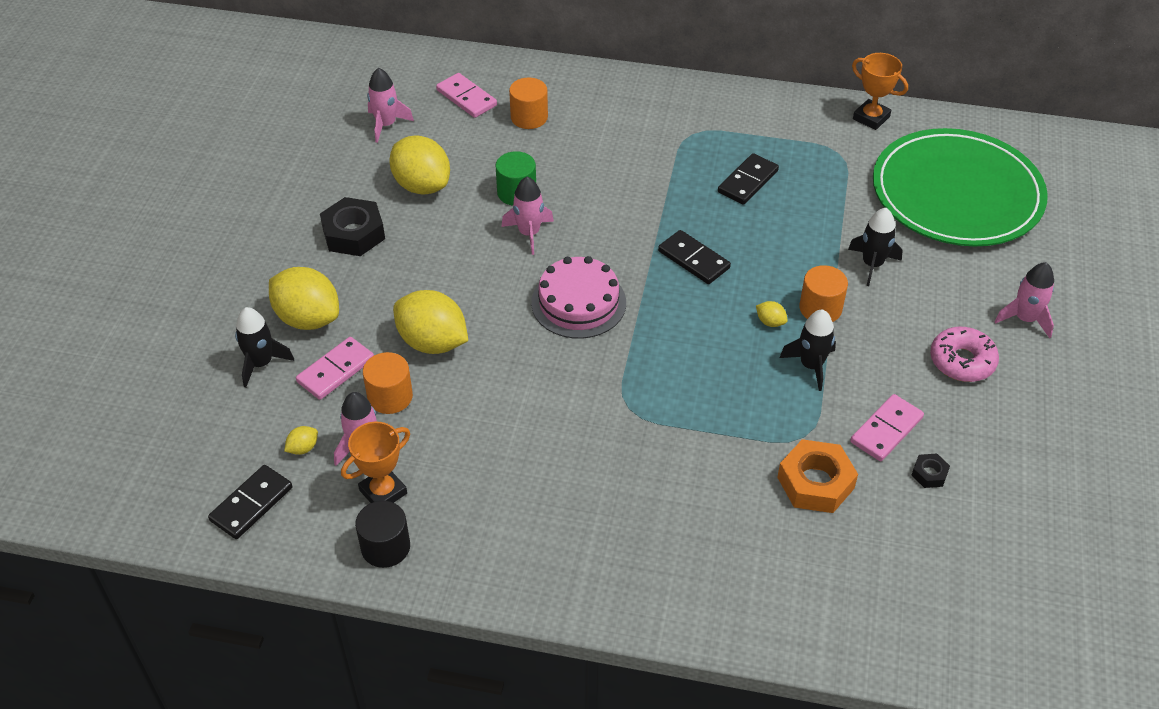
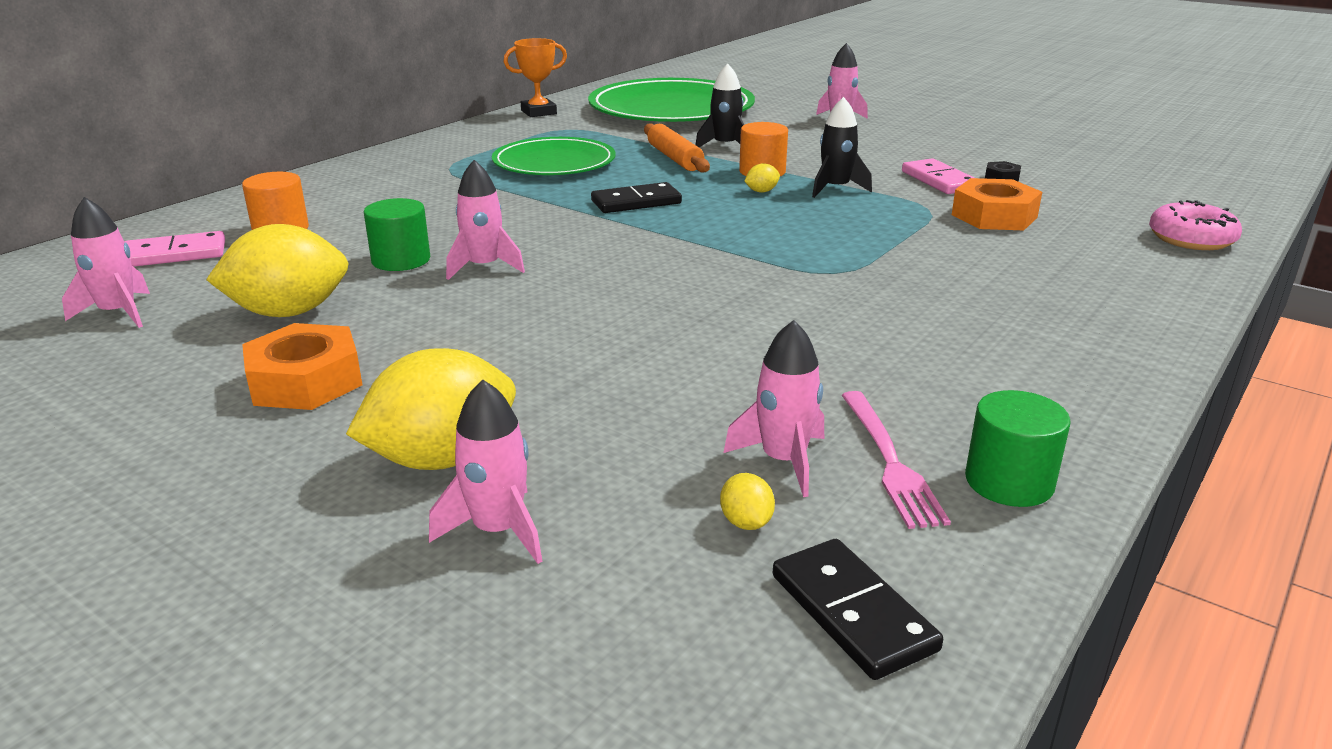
camera: 65 degrees left, 20 degrees down
(261, 363) = (497, 530): black rocket -> pink rocket
(335, 370) = (591, 455): pink domino -> none
(354, 234) = (306, 381): black nut -> orange nut
(383, 492) = (890, 462): orange trophy -> pink fork
(385, 547) = (1009, 482): black cylinder -> green cylinder
(390, 397) = (691, 417): orange cylinder -> none
(432, 342) = (611, 364): yellow lemon -> none
(578, 302) = (638, 264): pink cake -> none
(748, 181) = (554, 162): black domino -> green plate
(813, 245) = (675, 158): none -> orange rolling pin
(962, 361) = (872, 144): pink donut -> pink donut (1191, 239)

